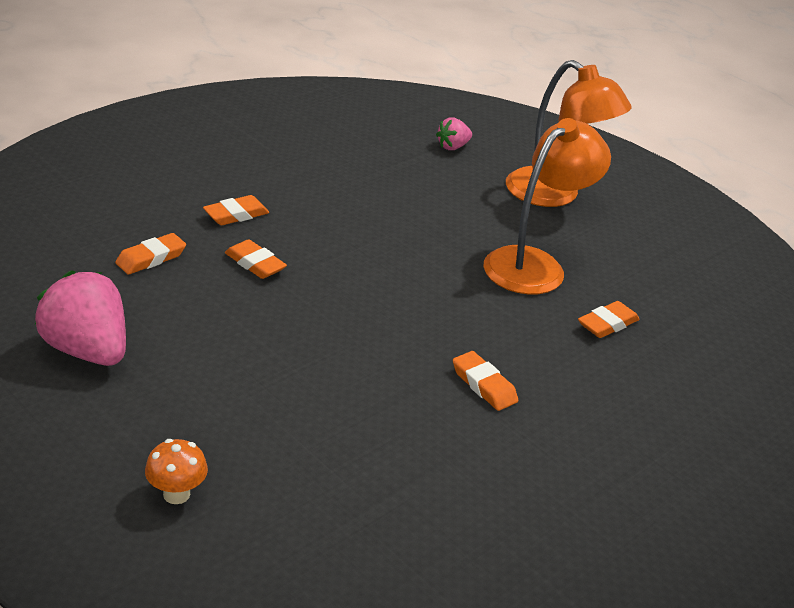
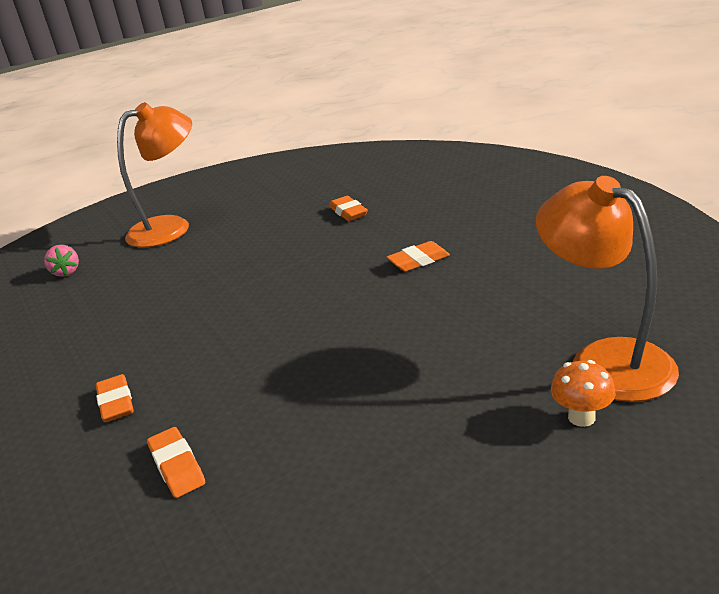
camera: 70 degrees left, 5 degrees down
(87, 350) = (350, 507): pink strawberry -> none
(255, 264) = (215, 385): orange eraser -> none
(534, 264) = (265, 237): orange lamp -> orange lamp (605, 360)

